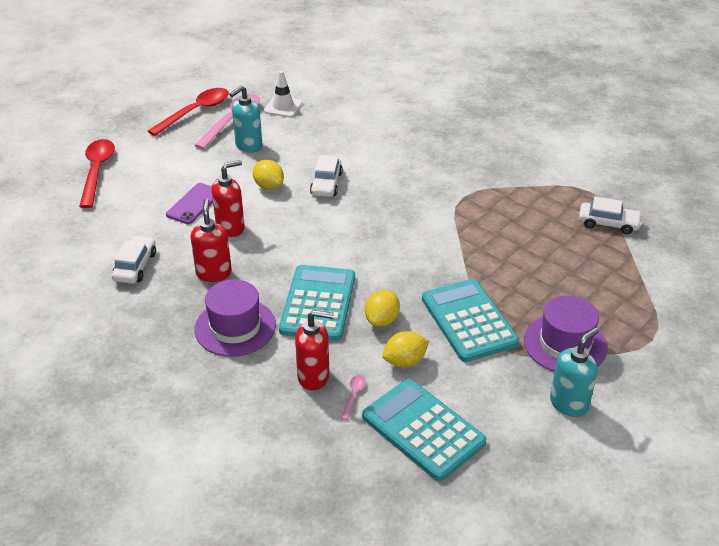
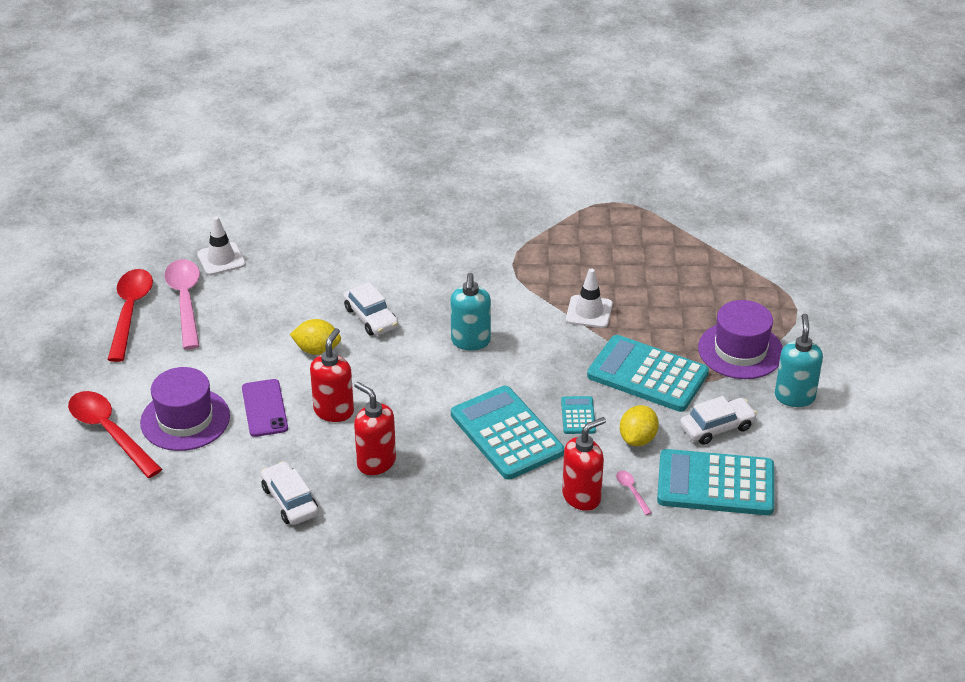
camera: 40 degrees left, 0 degrees up
(235, 327) = (461, 498): purple hat -> purple hat (185, 419)
(248, 146) = (240, 319): turquoise soap dispenser -> turquoise soap dispenser (470, 341)
(382, 320) = (578, 416): yellow lemon -> turquoise calculator
(478, 255) = (589, 312): none -> white traffic cone
(608, 223) = (660, 225): white car -> white car (717, 427)

